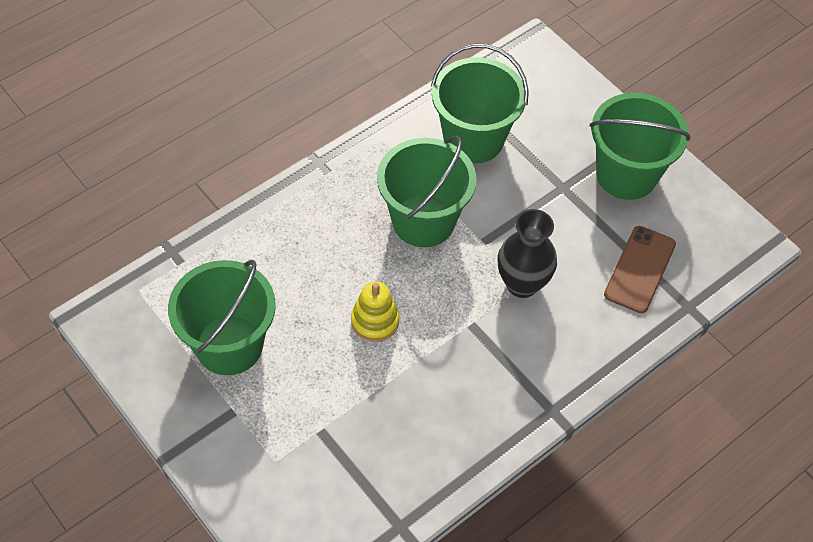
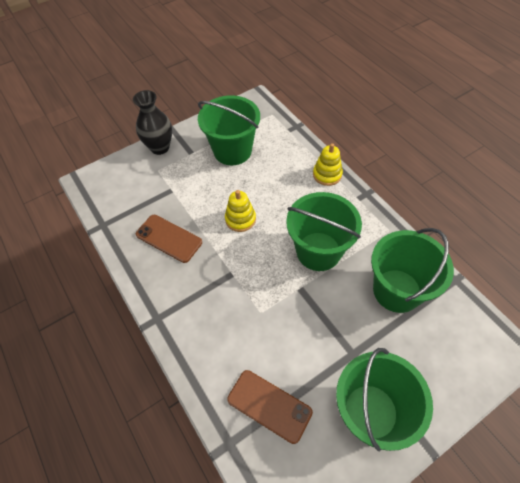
camera: 100 degrees right, 0 degrees up
(282, 209) = (327, 174): none -> yellow stacking toy
(418, 417) = (169, 238): none -> brown phone
(522, 284) = (262, 310): black vase -> black vase (160, 147)

